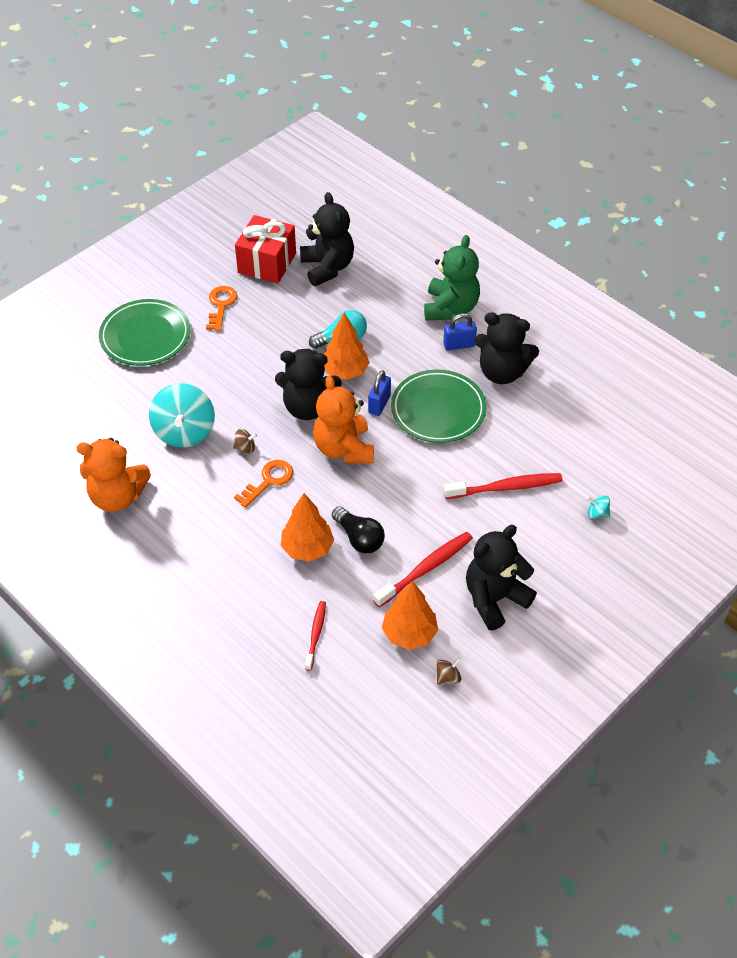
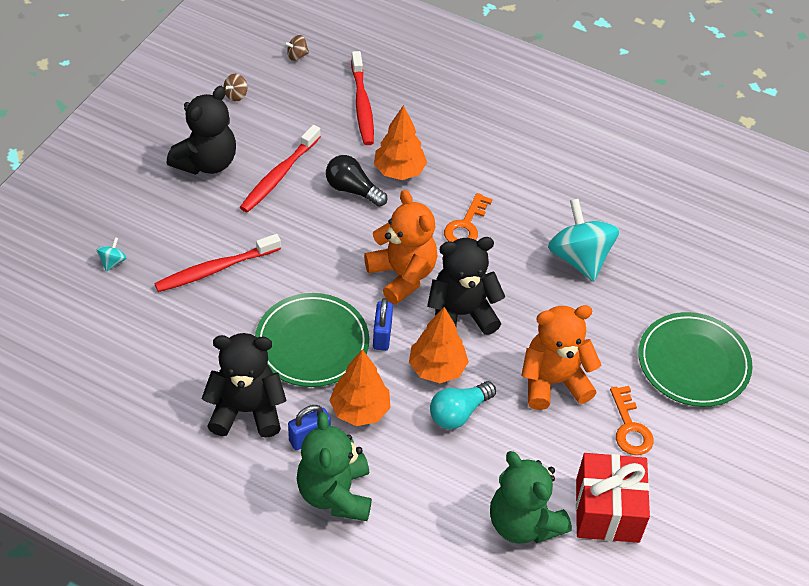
camera: 160 degrees right, 0 degrees up
(117, 496) = (605, 181): orange teddy bear -> orange teddy bear (553, 382)
(245, 448) = (507, 254): brown spinning top -> brown spinning top (297, 55)
(316, 634) = (362, 105): red toothbrush -> red toothbrush, size x1.65
(327, 267) = (523, 523): black teddy bear -> green teddy bear
(409, 634) = (279, 120): orange tree -> orange tree (360, 410)
(597, 513) = (112, 262): turquoise spinning top -> turquoise spinning top turned 75 degrees counterclockwise

